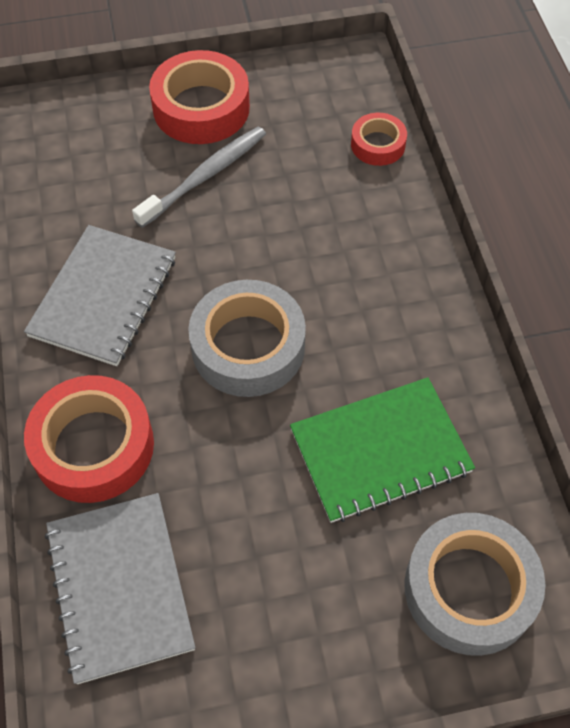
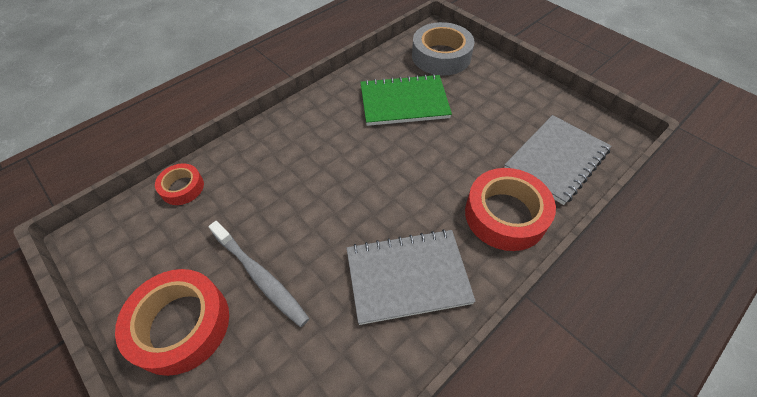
camera: 120 degrees left, 5 degrees down
(205, 176) = (260, 277): grey toothbrush -> grey toothbrush turned 150 degrees counterclockwise
(248, 346) = (386, 178): grey tape -> none
(380, 451) = (404, 102): green notebook -> green notebook turned 45 degrees counterclockwise

